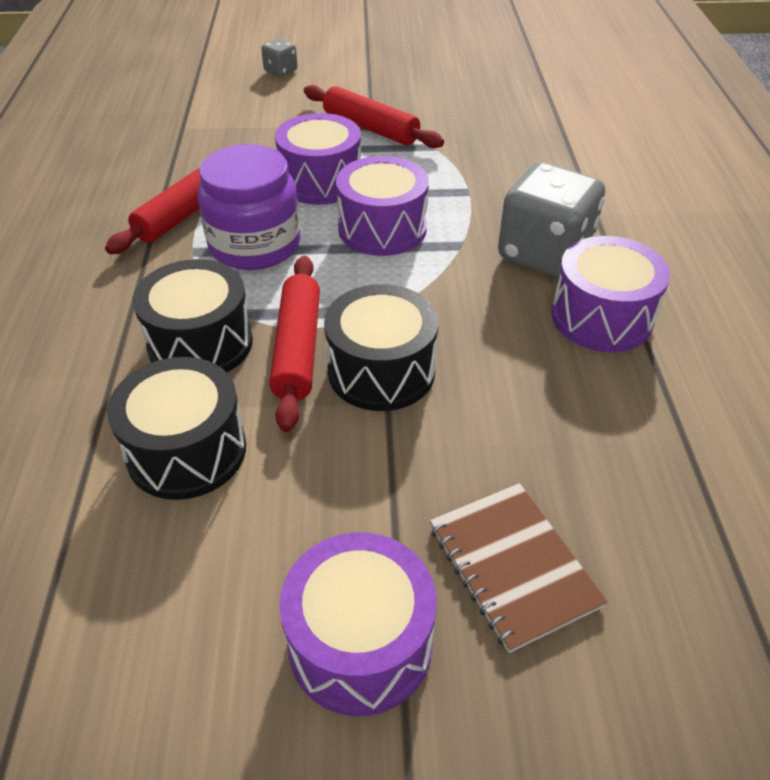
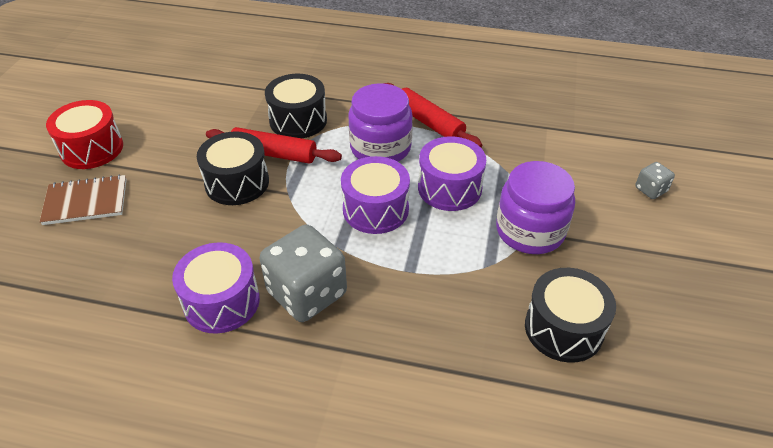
camera: 105 degrees right, 0 degrees up
(187, 451) = (225, 112): black drum -> black drum (563, 328)
(360, 643) = (92, 149): purple drum -> red drum
(370, 128) = (530, 231): red rolling pin -> purple jar

